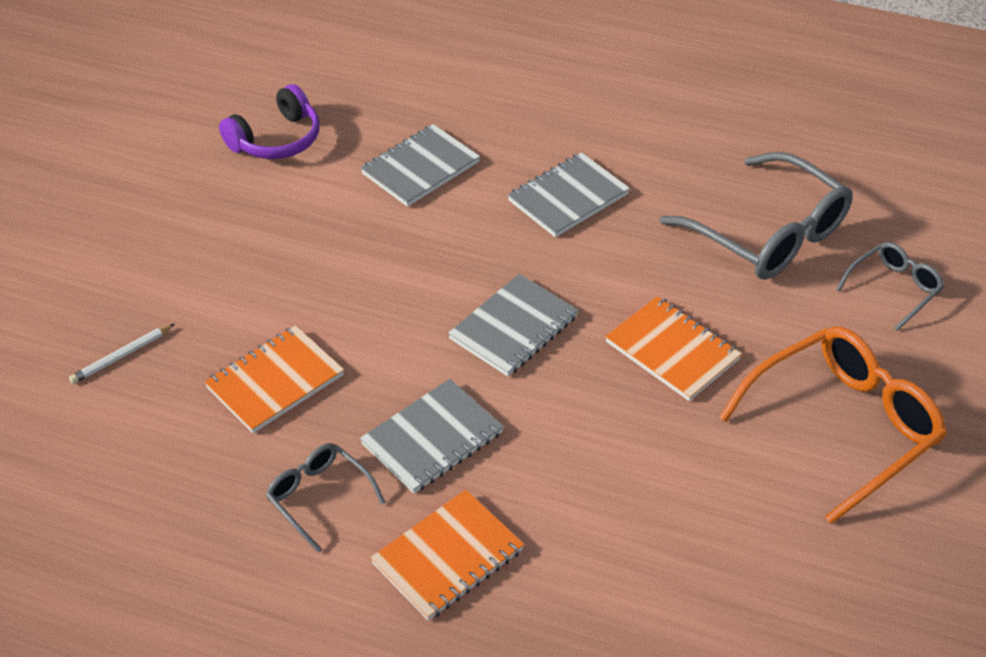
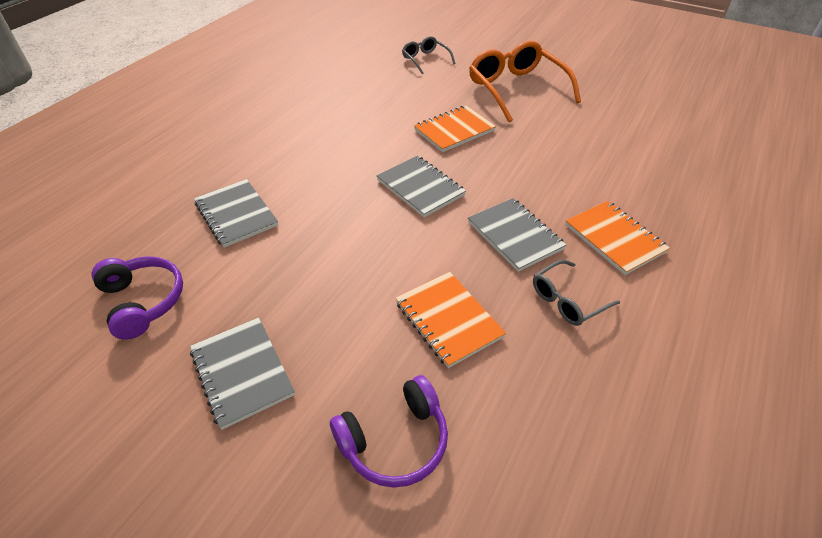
camera: 80 degrees left, 0 degrees up
(121, 356) = (395, 441): white pencil -> purple headphones
(568, 197) = (306, 150): grey notebook -> grey notebook (242, 372)
(768, 234) = (371, 86): grey glasses -> none

